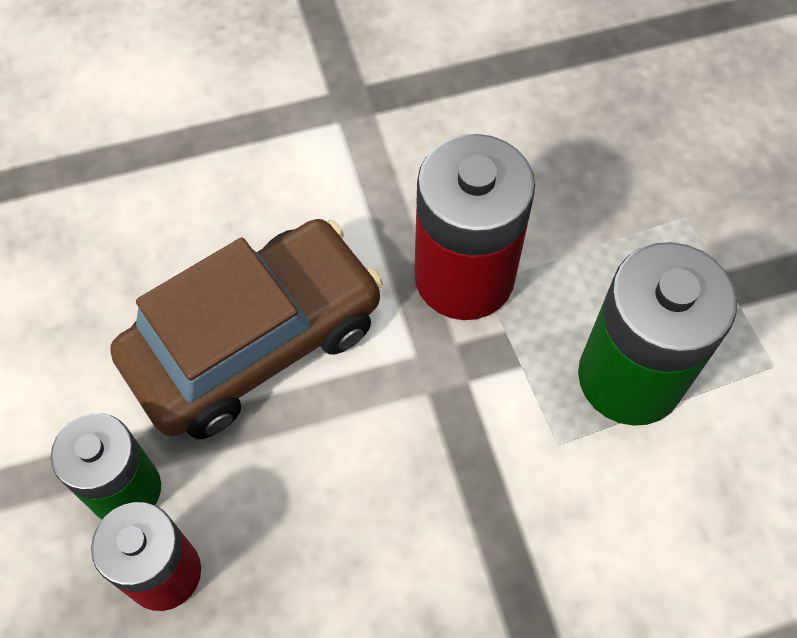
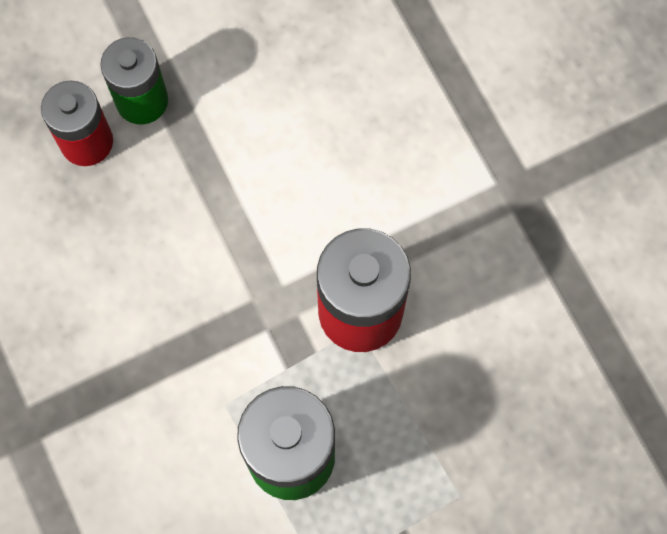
camera: 80 degrees right, 10 degrees up
(254, 342) = (272, 161): brown car -> none

